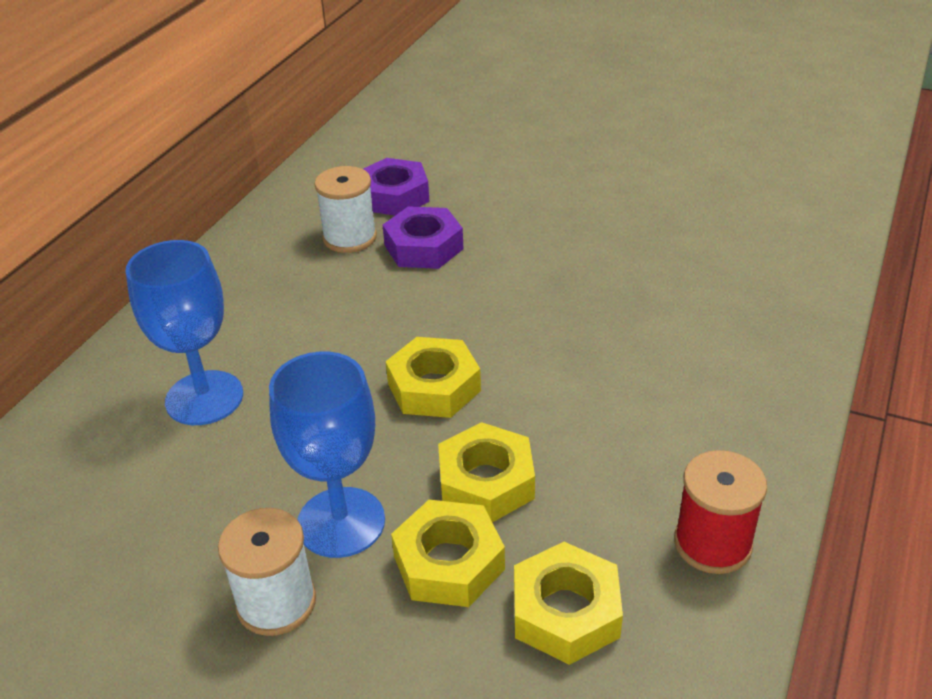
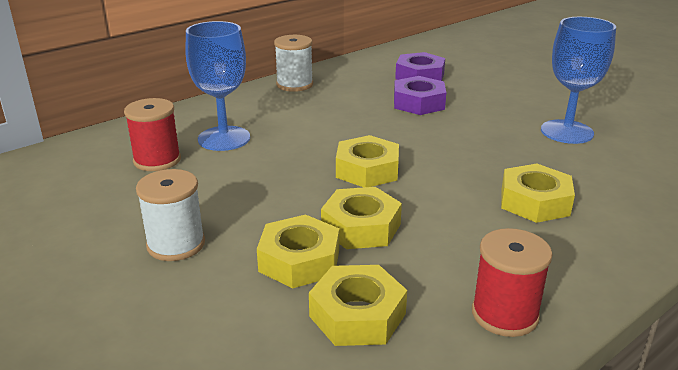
camera: 25 degrees right, 10 degrees down
(137, 471) = (157, 160): none -> red spool
(341, 522) = (249, 218): blue goblet -> blue goblet (566, 132)
(349, 238) = (375, 89): white spool -> white spool (294, 84)
(652, 369) = (534, 202): none -> yellow nut

